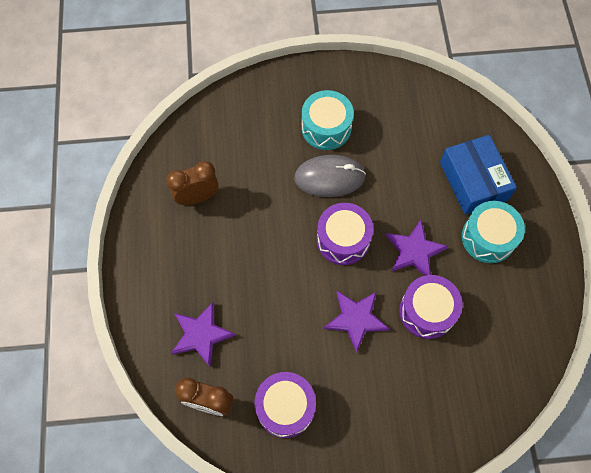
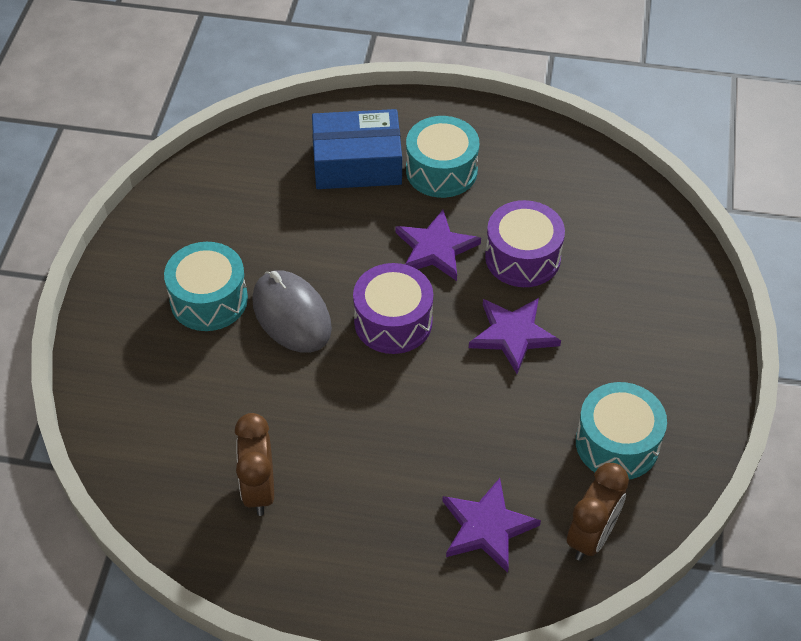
camera: 75 degrees left, 15 degrees down
(285, 407) = (617, 443): purple drum -> turquoise drum
(329, 177) = (291, 315): grey mouse -> grey mouse turned 45 degrees counterclockwise

